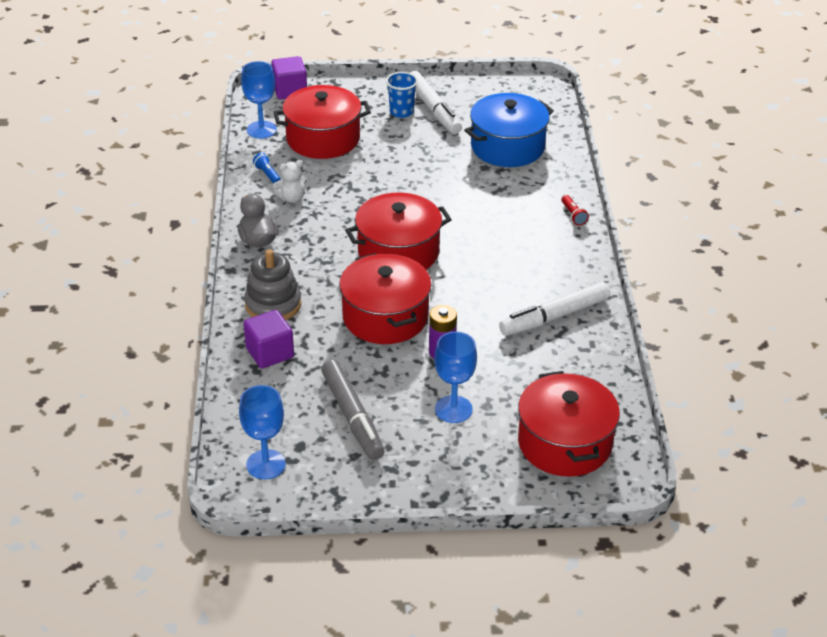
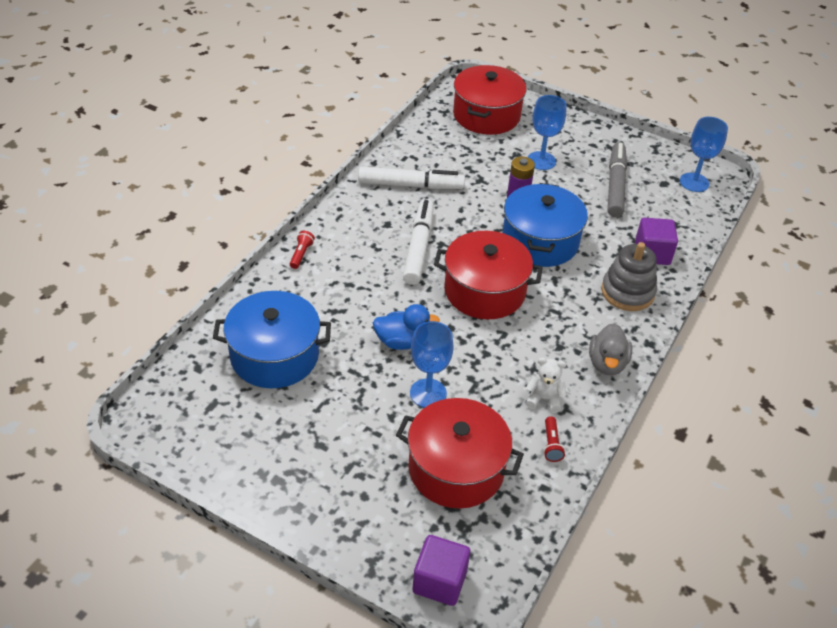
camera: 150 degrees left, 5 degrees up
(261, 130) = (519, 522): blue goblet -> blue goblet (428, 393)
(267, 174) = (551, 444): blue flashlight -> red flashlight
(385, 316) = (540, 241): red pot -> blue pot
(401, 112) = (335, 465): blue cup -> none
(428, 190) = (402, 342): none -> blue duck
(433, 109) = (296, 450): white marker -> white marker (418, 247)

